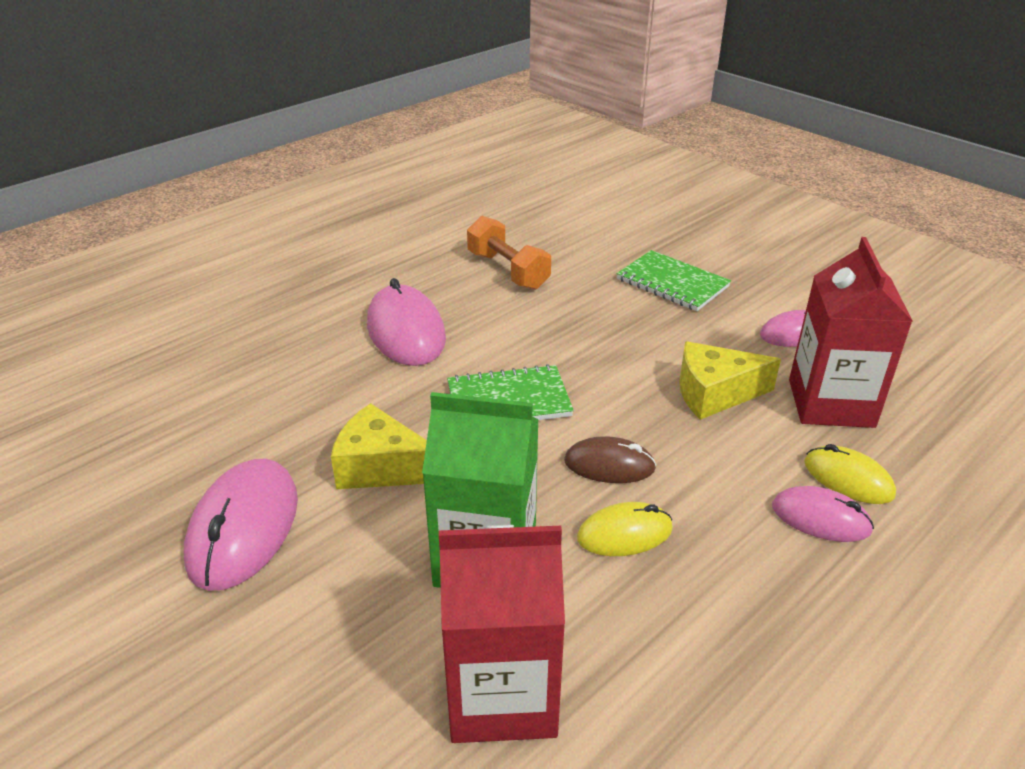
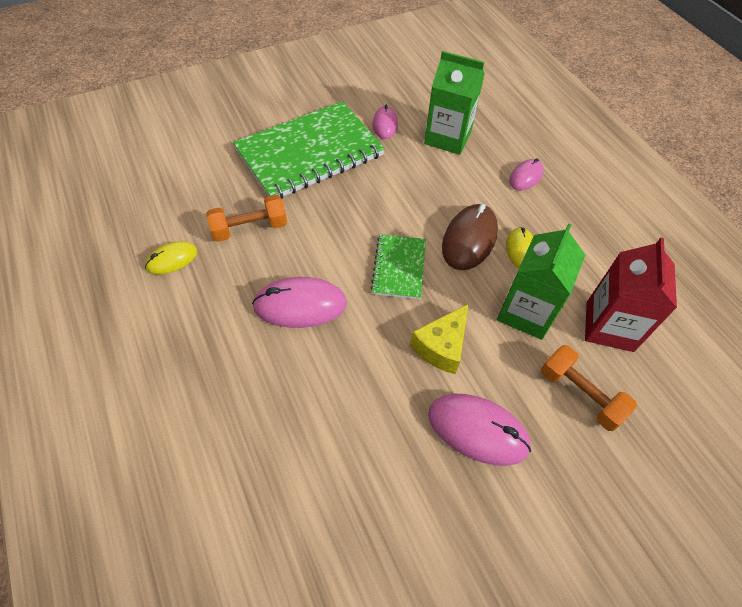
camera: 75 degrees left, 20 degrees up
(331, 655) = (580, 394): none -> orange dumbbell
(609, 465) = (469, 239): brown mouse -> brown mouse, size x1.68
(672, 283) = (309, 153): green notebook -> green notebook, size x2.01
(714, 393) = (425, 176): yellow cheese -> none
(831, 403) = (447, 137): red carton -> green carton
(848, 479) = (503, 156): yellow mouse -> yellow mouse (172, 259)

